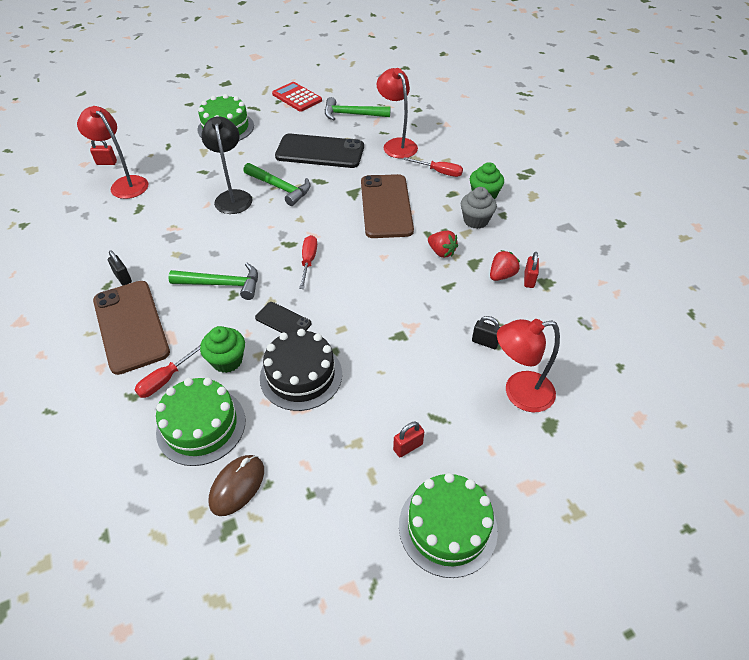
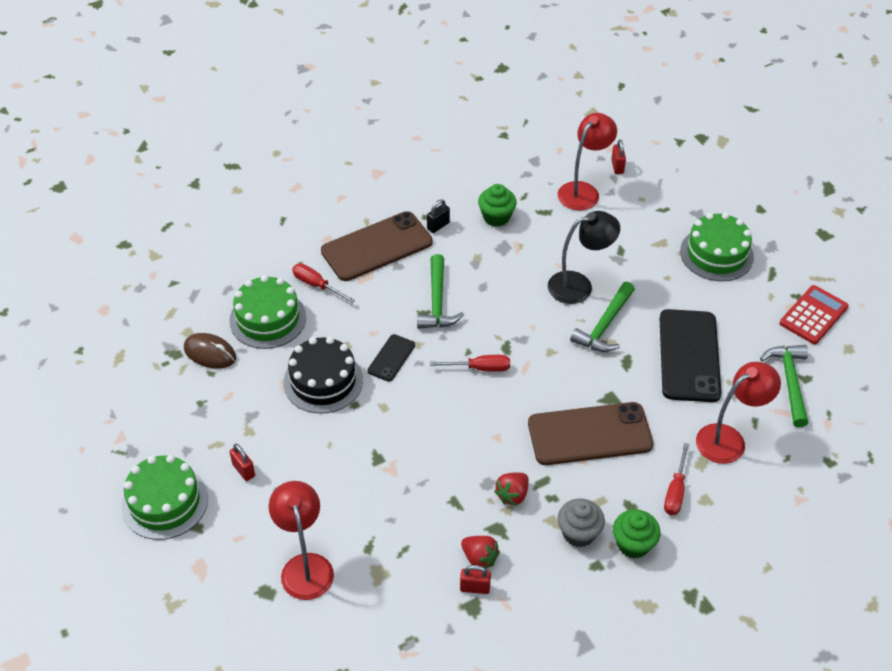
camera: 85 degrees right, 0 degrees up
(227, 360) = (339, 323): green cupcake -> green cupcake (496, 217)
(485, 342) = (372, 537): black padlock -> none

